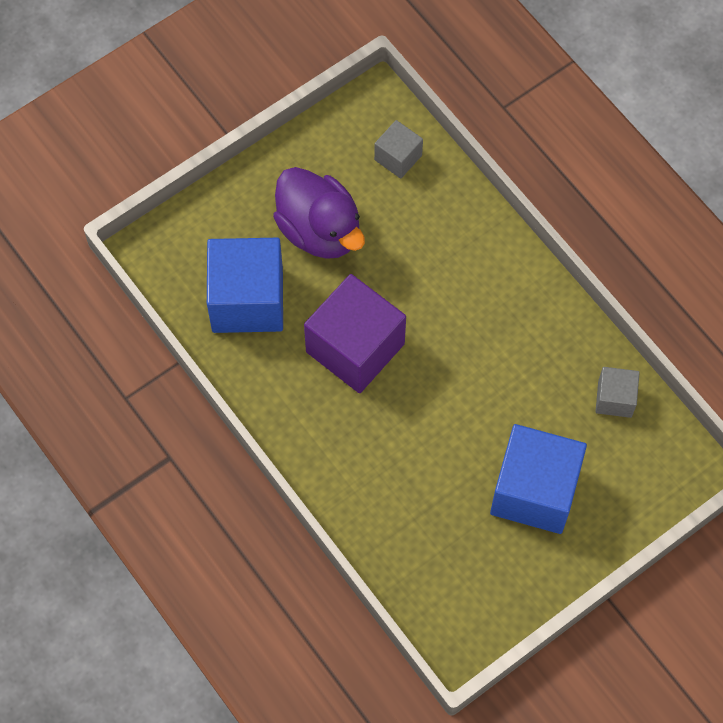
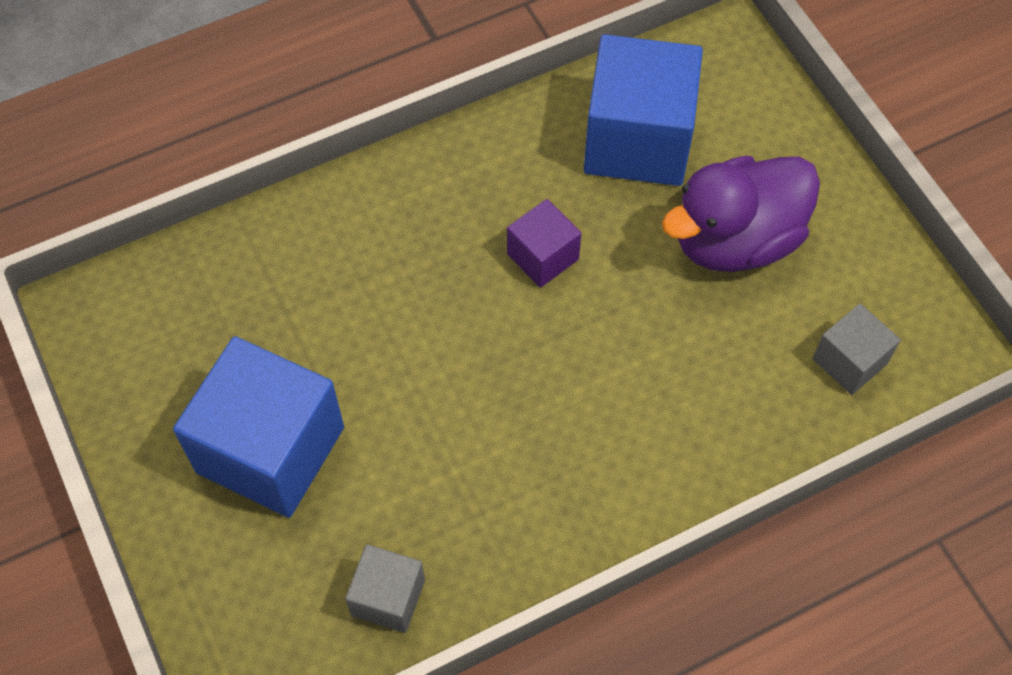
camera: 100 degrees right, 5 degrees down
(355, 348) = (542, 256): purple cube -> purple cube, size x0.51

